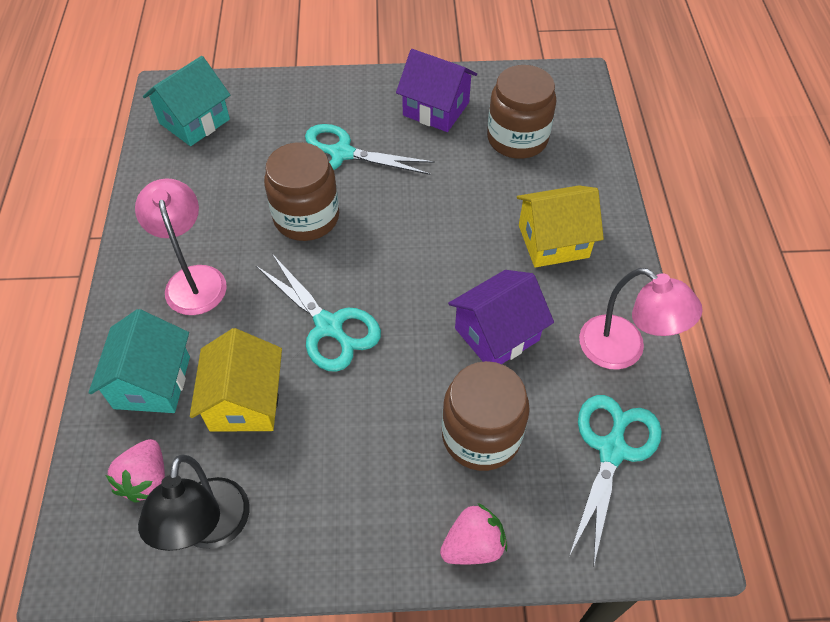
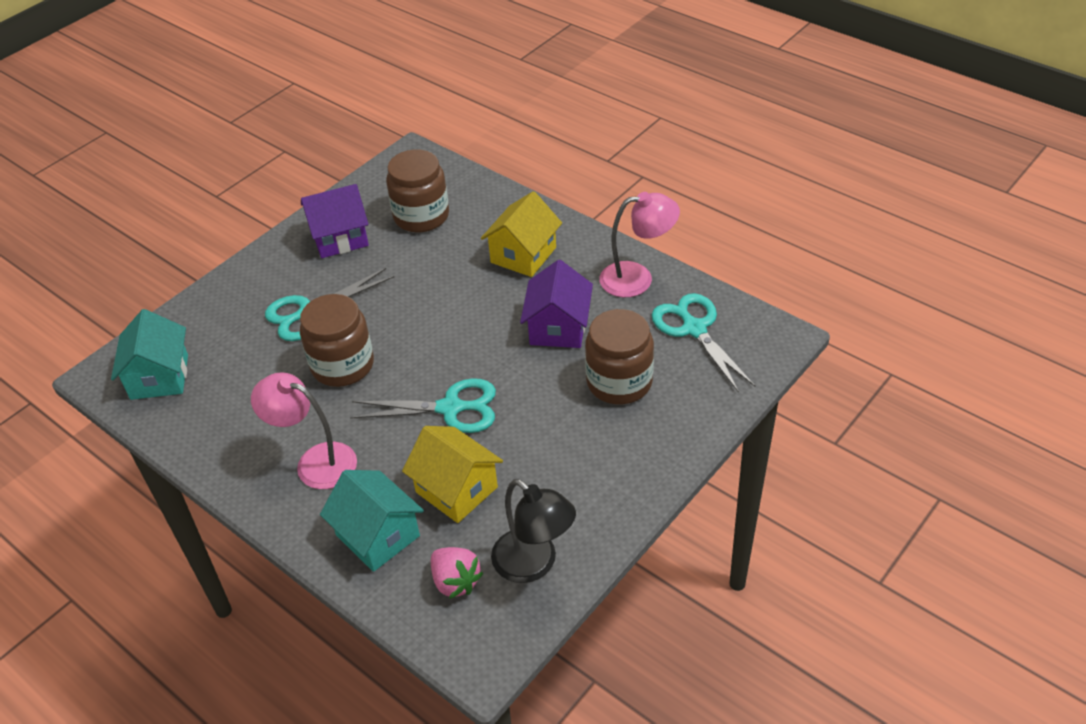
camera: 45 degrees left, 10 degrees down
(473, 545) = (686, 433): pink strawberry -> none

